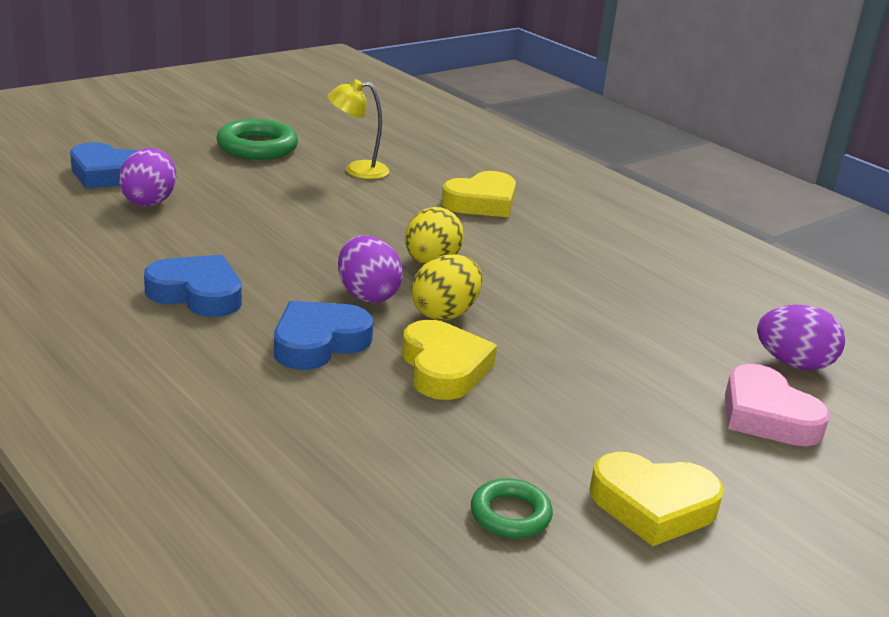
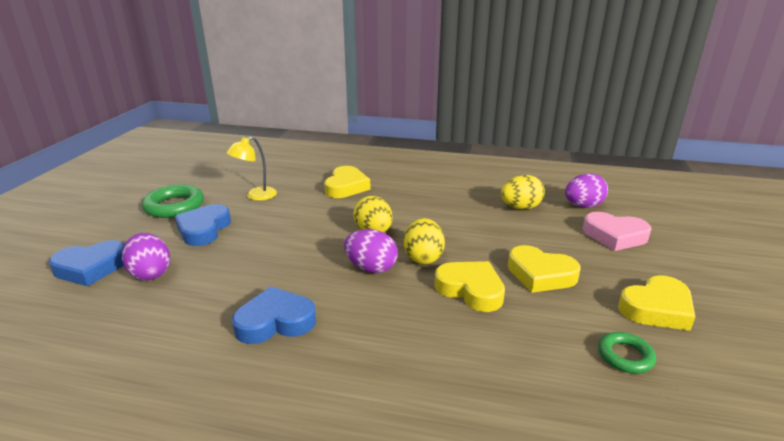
camera: 35 degrees left, 0 degrees up
(318, 342) = (391, 312): blue heart -> blue heart (204, 229)
(562, 398) = (540, 274): none -> yellow heart
(685, 323) = (520, 207): none -> yellow egg

